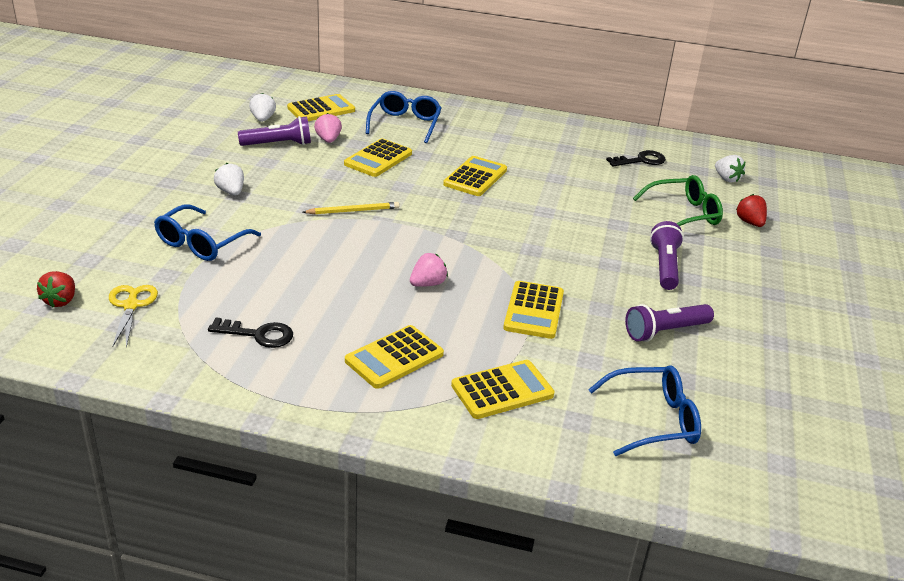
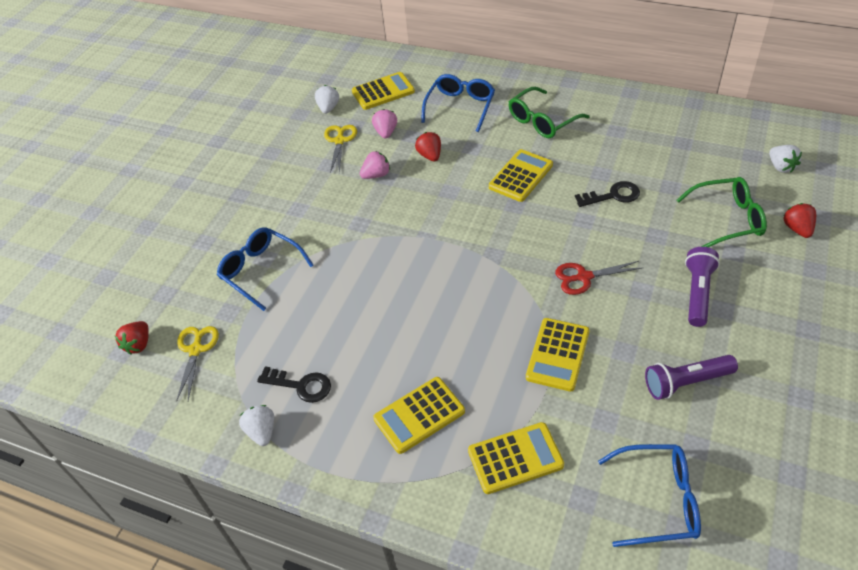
camera: 15 degrees right, 15 degrees up
(202, 243) = (261, 271): blue glasses -> blue glasses turned 90 degrees clockwise
(231, 192) = (292, 205): white strawberry -> white strawberry (262, 432)
(278, 144) = (340, 141): purple flashlight -> yellow scissors
(353, 211) = (400, 226): yellow pencil -> none
(378, 159) = (430, 155): yellow calculator -> red strawberry
(427, 284) = (460, 320): pink strawberry -> pink strawberry (376, 175)
(491, 138) = (542, 121): none -> green glasses
(551, 253) = (584, 277): none -> red scissors
(641, 160) = (692, 145): black key -> black key (612, 195)

